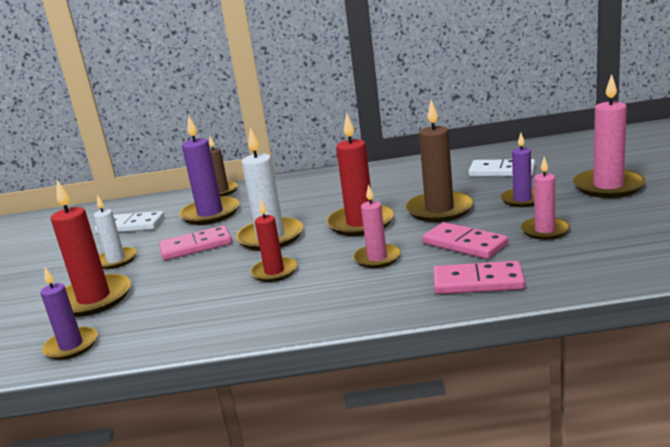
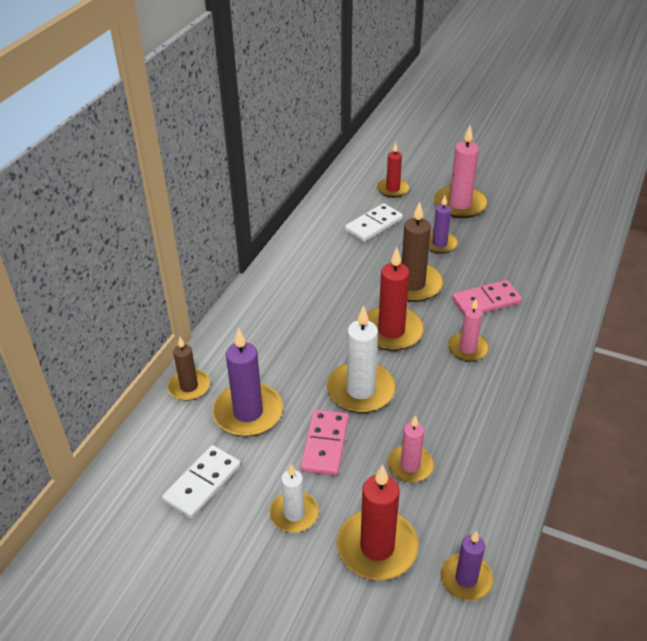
camera: 65 degrees left, 20 degrees up
(274, 272) = (437, 410): red candle -> red candle (392, 189)
(478, 282) = (548, 322): pink domino -> none
(545, 230) = (500, 261): pink candle -> pink candle (410, 465)

